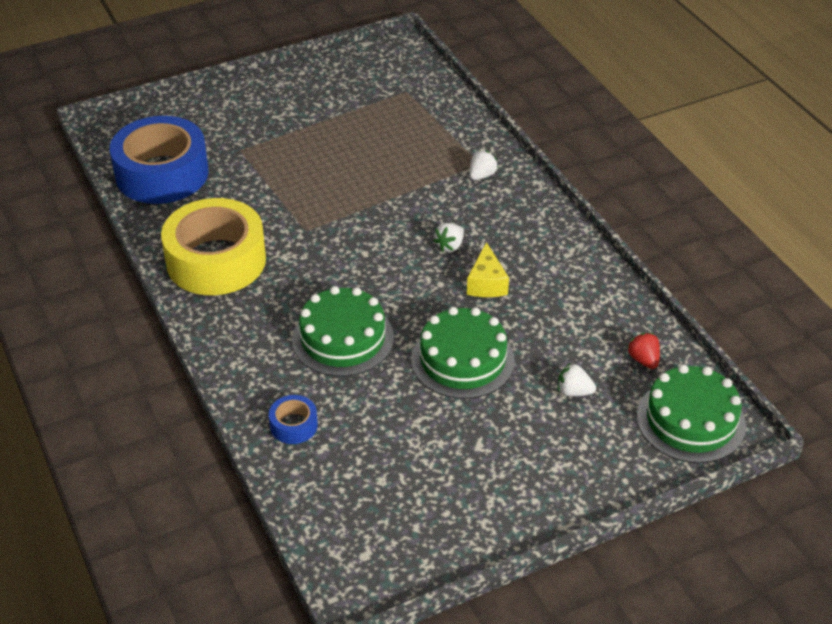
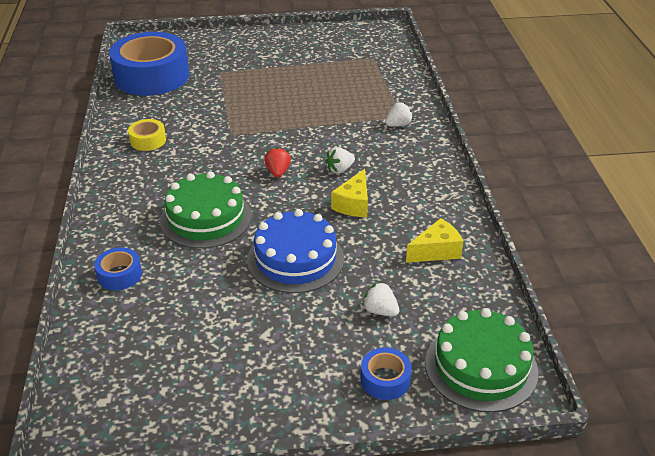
camera: 20 degrees right, 5 degrees down
(216, 261) = (148, 140): yellow tape -> yellow tape, size x0.43
(462, 360) = (295, 259): green cake -> blue cake
(594, 315) = (436, 251): none -> yellow cheese
(613, 457) = (385, 380): none -> blue tape
(643, 360) = (462, 300): red strawberry -> red strawberry (278, 172)

